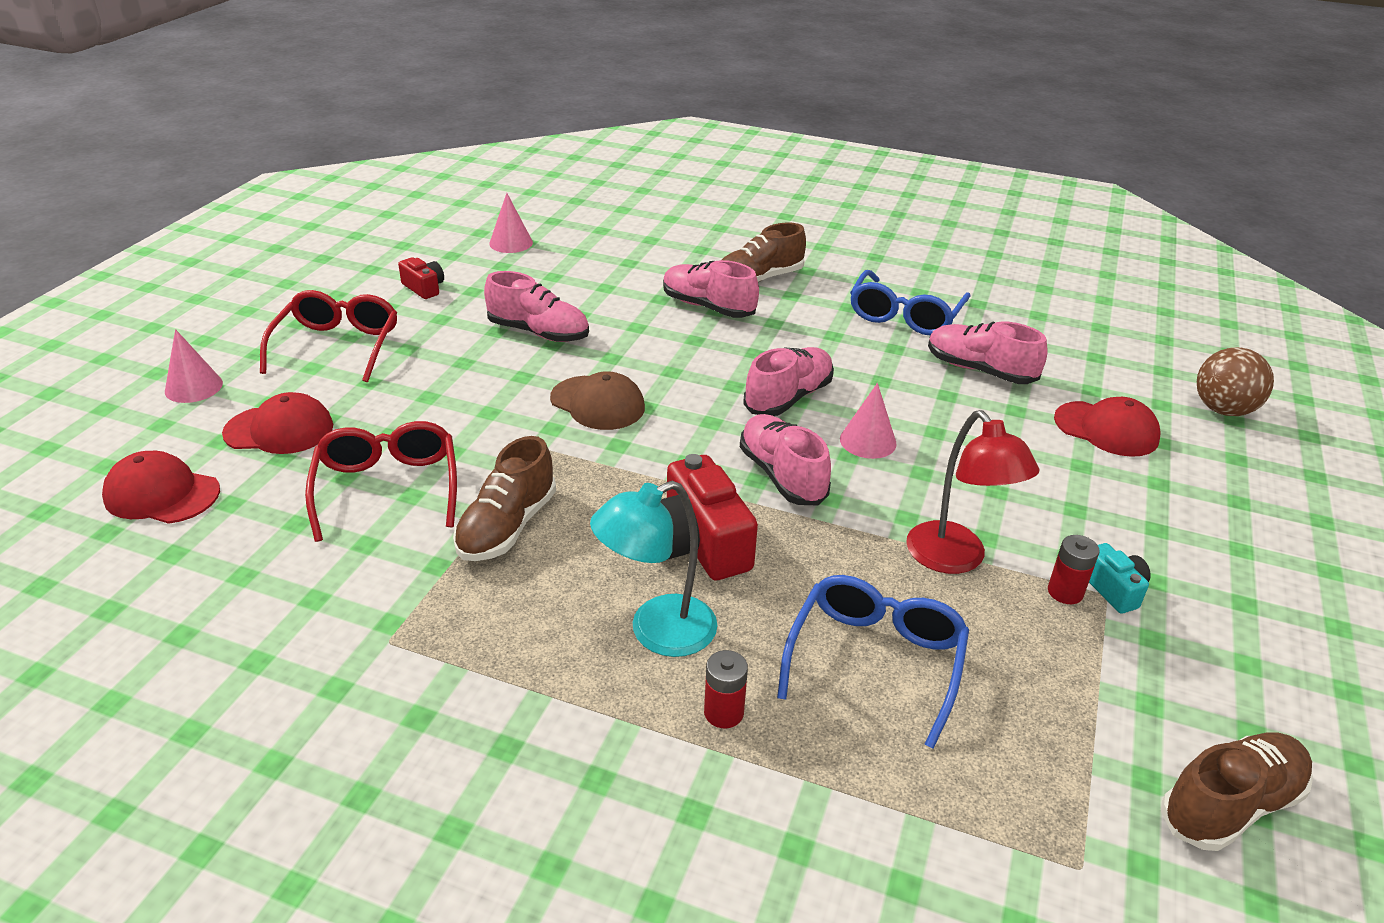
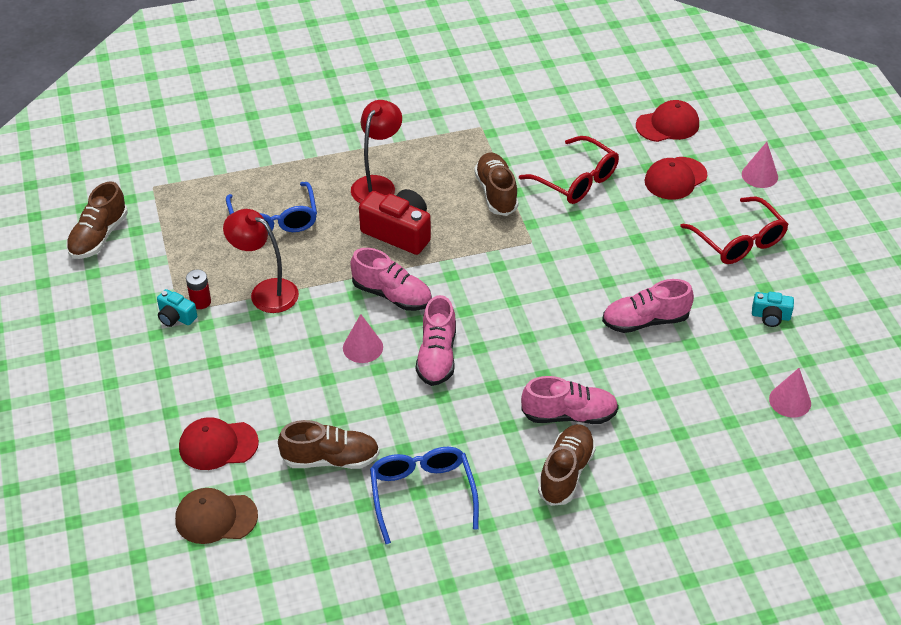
camera: 145 degrees right, 10 degrees up
(424, 288) = (770, 316): red camera -> turquoise camera
(597, 403) = (542, 287): brown cap -> brown cap (216, 518)
(657, 632) = (377, 184): turquoise lamp -> red lamp
(723, 713) = (321, 170): red battery -> none
(979, 370) = (330, 459): pink shoe -> brown shoe
(1223, 410) = (140, 516): brown ball -> none

